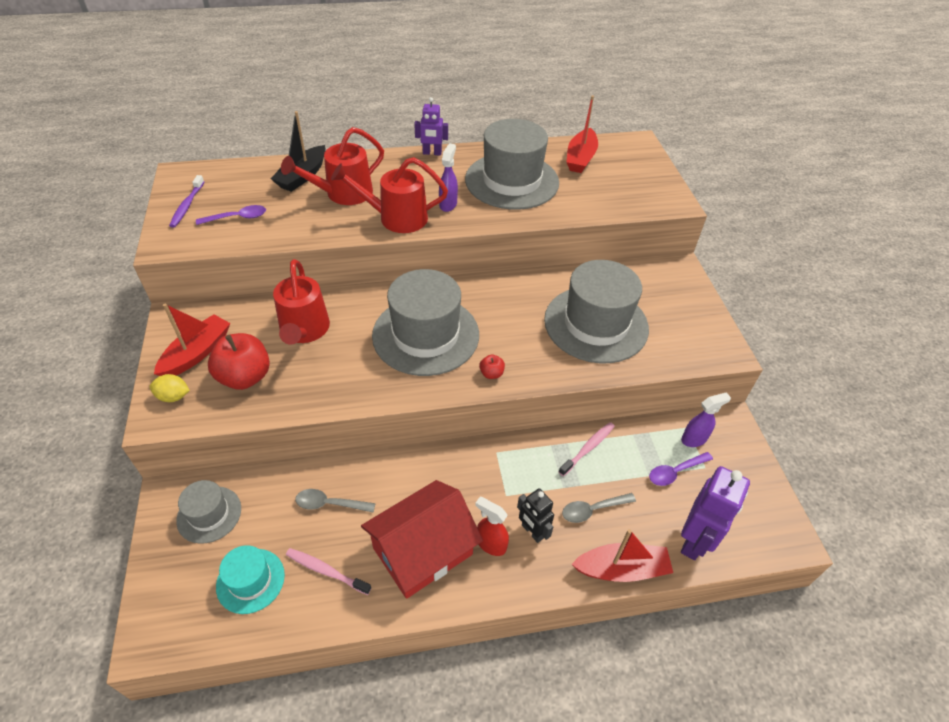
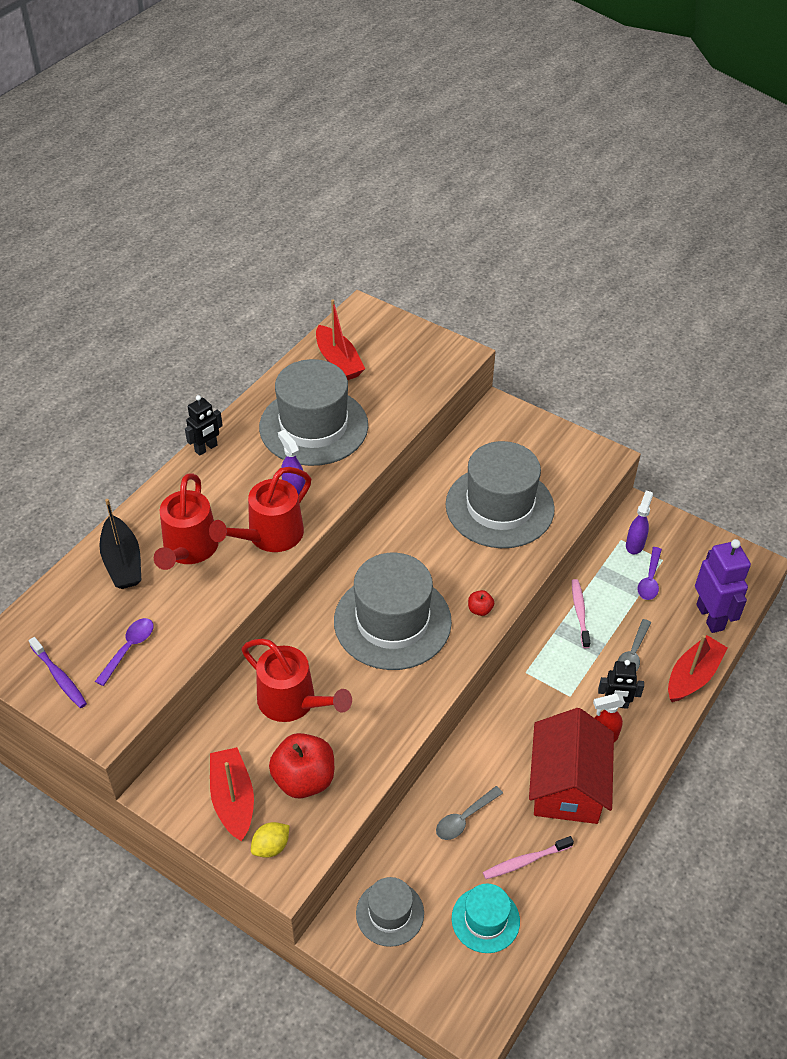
camera: 45 degrees left, 0 degrees up
(432, 153) = (206, 448): purple robot -> black robot

